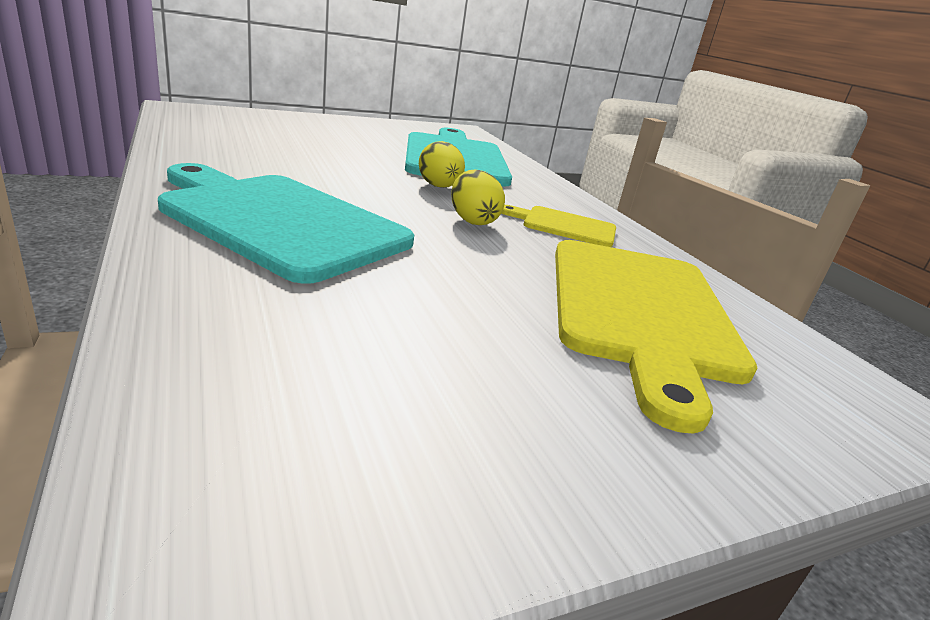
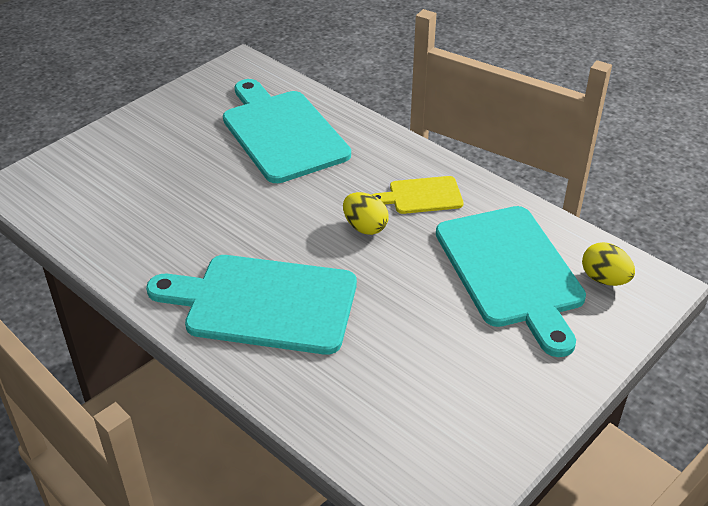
camera: 20 degrees left, 15 degrees up
(439, 187) = (310, 192): yellow egg -> yellow egg (604, 279)
(640, 312) = (511, 271): yellow cutting board -> turquoise cutting board

